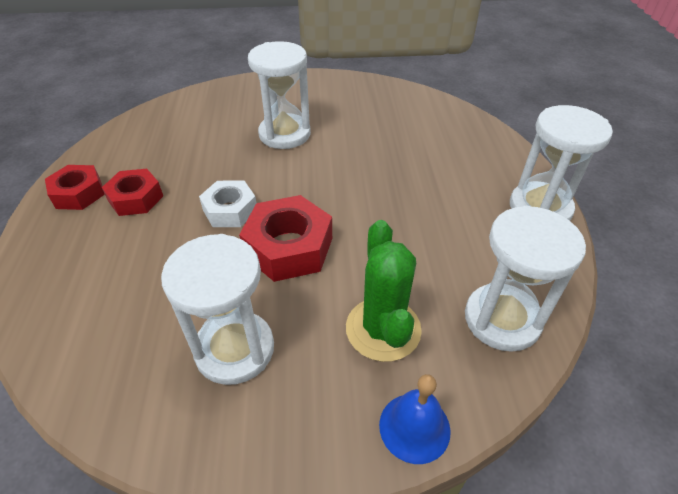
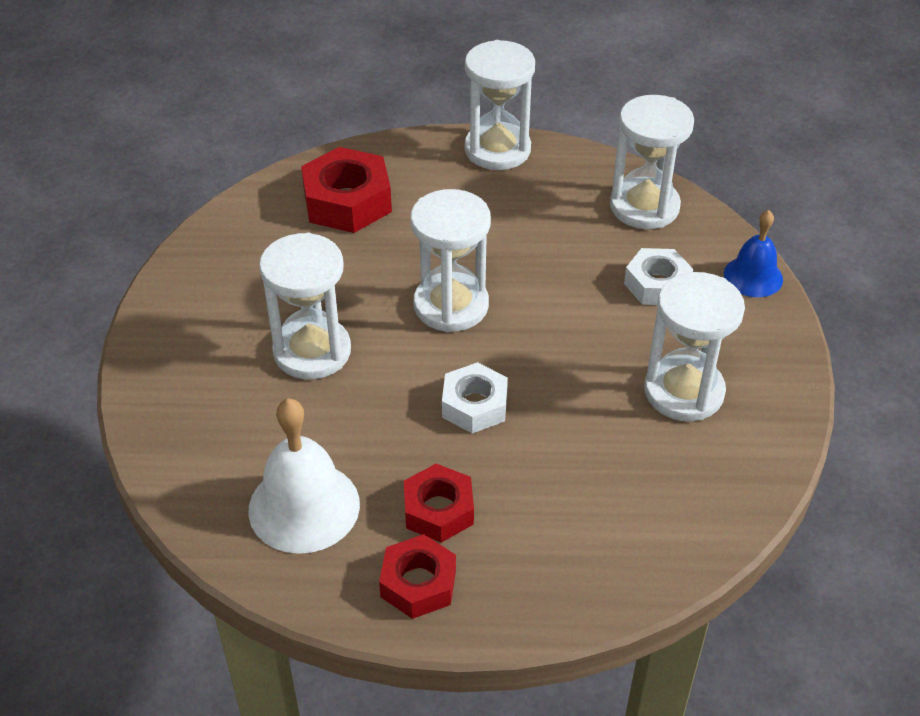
camera: 85 degrees left, 0 degrees up
(154, 143) = (304, 506): none -> white bell
(289, 247) = (544, 350): red nut -> red nut (347, 201)
(335, 192) = (451, 305): none -> white hourglass
(383, 329) = (657, 284): green cactus -> white nut

